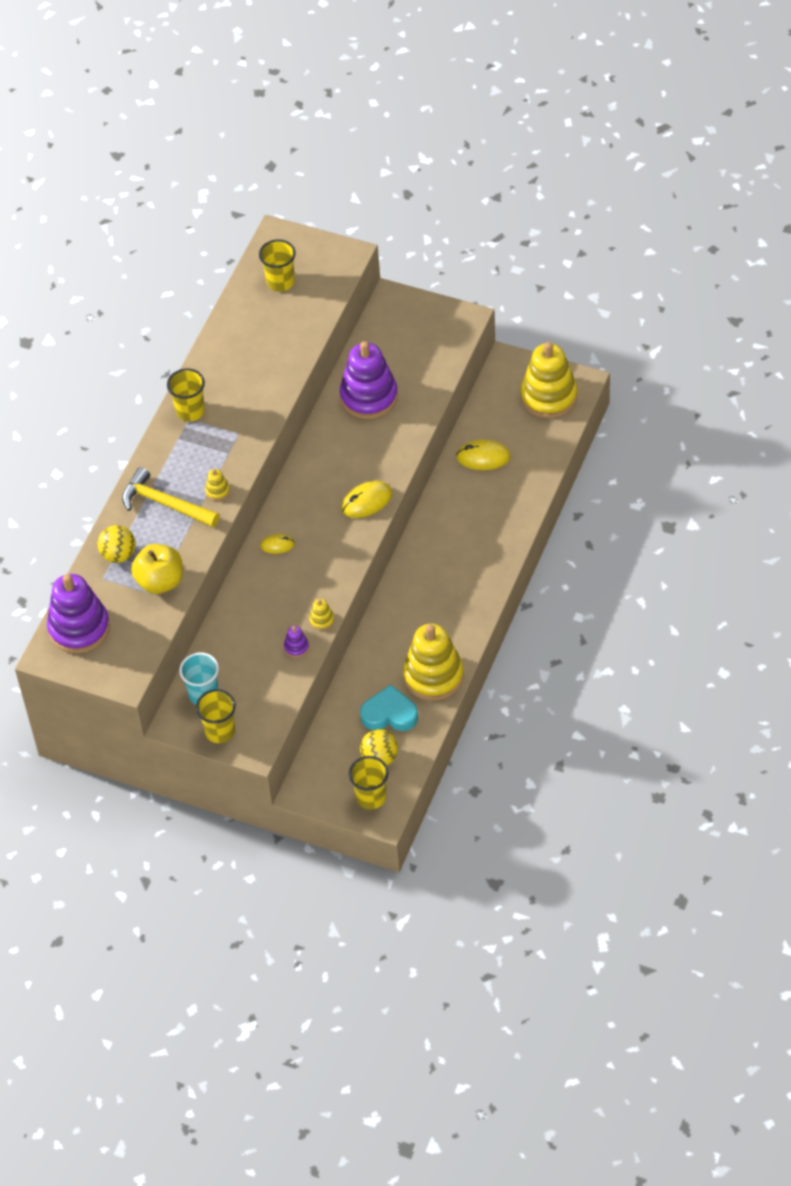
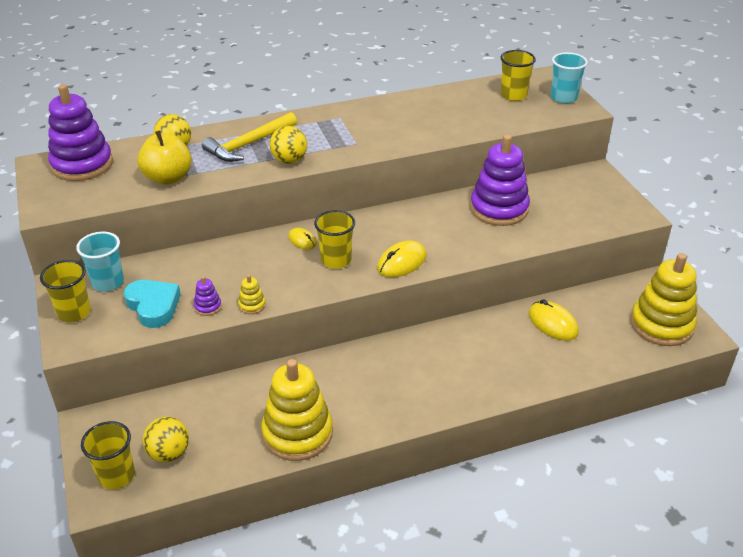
camera: 45 degrees right, 15 degrees down
(165, 503) = (248, 144): yellow hammer -> yellow hammer turned 120 degrees counterclockwise
(190, 411) = (347, 115): yellow cup -> yellow cup (336, 260)
(217, 491) = (289, 160): yellow stacking toy -> yellow ball
(320, 253) = (563, 98): none -> turquoise cup
(367, 501) = (402, 262): yellow mouse -> yellow mouse turned 60 degrees counterclockwise
(389, 714) = (226, 429): turquoise heart -> turquoise heart (153, 306)

